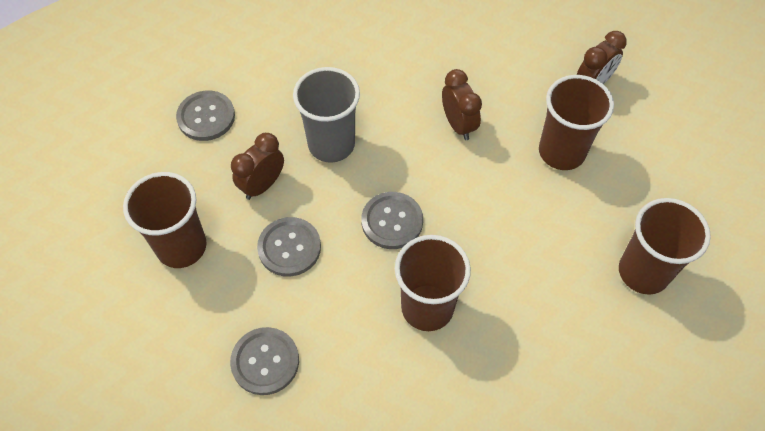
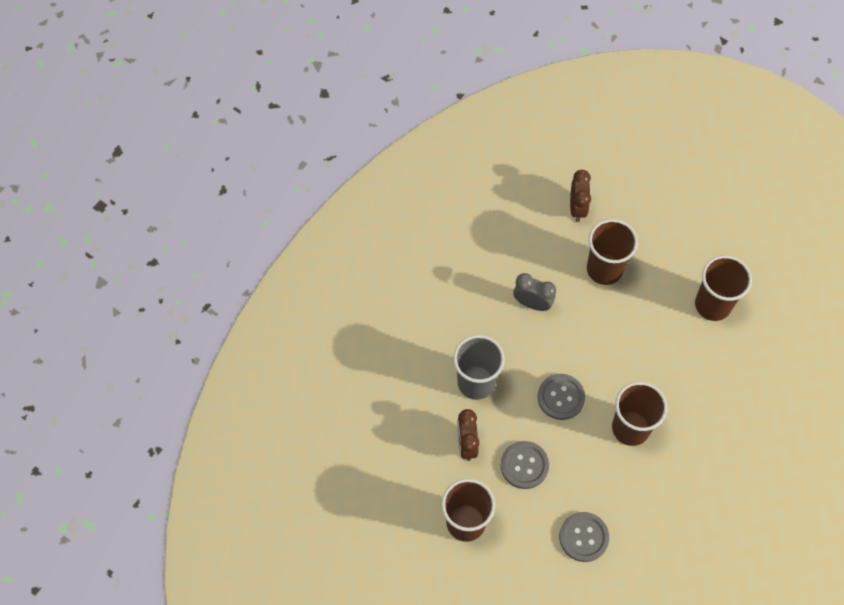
camera: 45 degrees left, 5 degrees up
(206, 117) = (383, 434): grey button -> none
(458, 125) = (532, 303): brown clock -> grey clock

